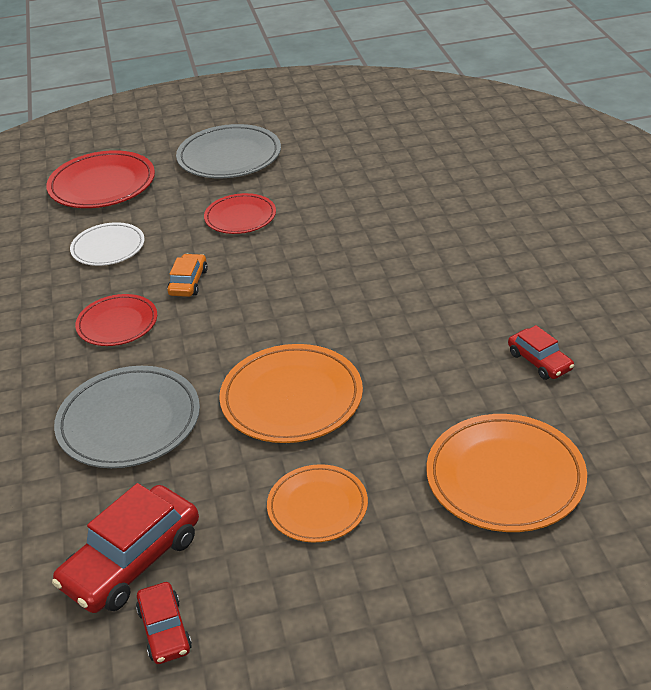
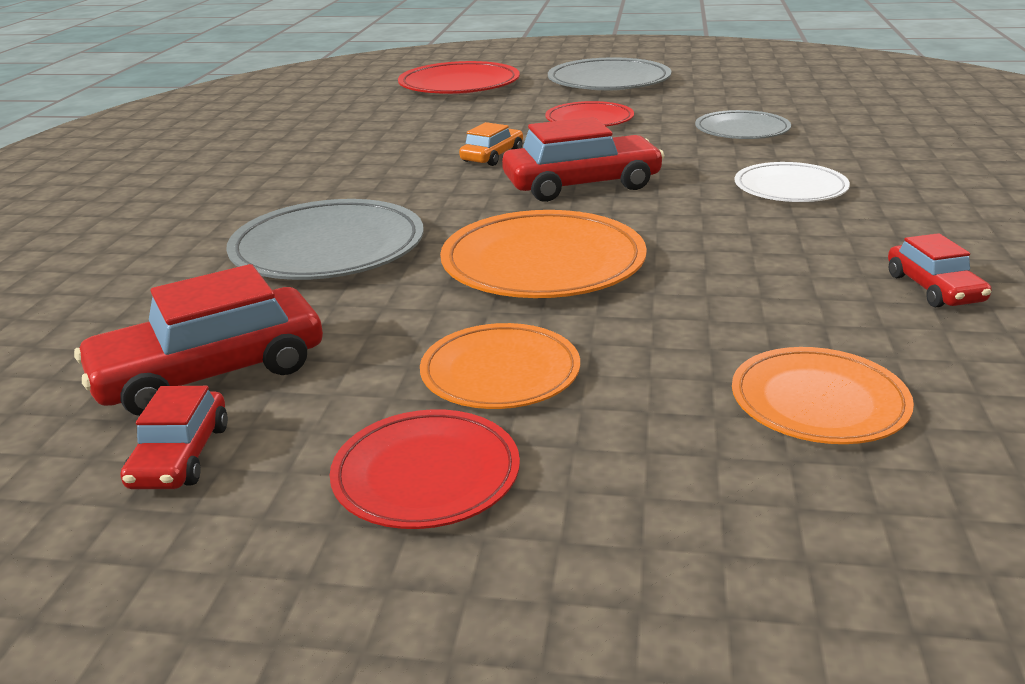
camera: 20 degrees right, 10 degrees down
(108, 248) = (427, 123): white plate -> white plate (790, 188)
(117, 323) = (387, 174): red plate -> red plate (426, 474)
(275, 304) = (582, 185): none -> red car
(363, 209) = (742, 130): none -> grey plate
(505, 477) = (818, 402): orange plate -> orange plate, size x0.63

